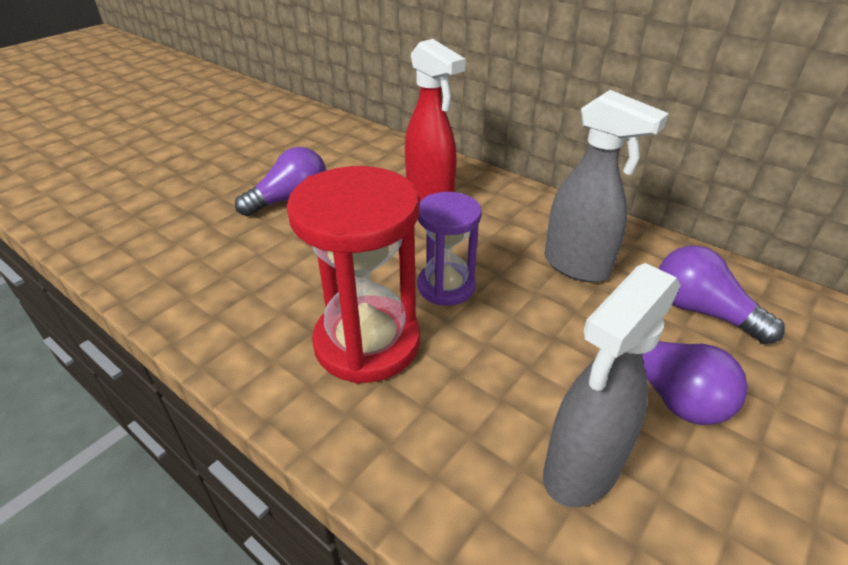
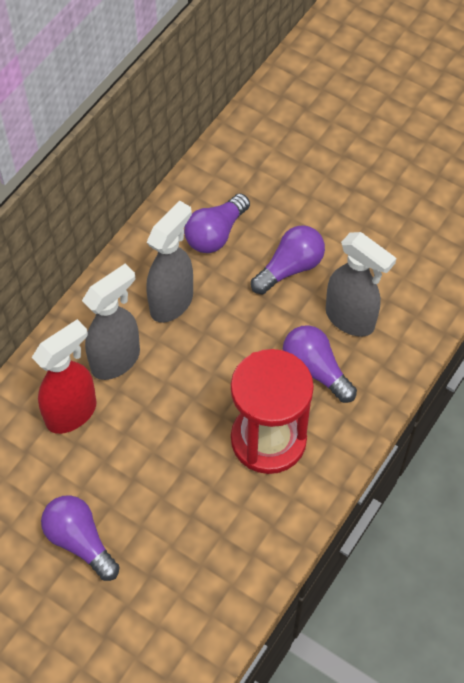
camera: 95 degrees left, 20 degrees up
(446, 286) = (203, 392): purple hourglass -> none
(476, 407) = (315, 370): none -> purple light bulb
(492, 224) = (116, 360): none -> grey spray bottle

